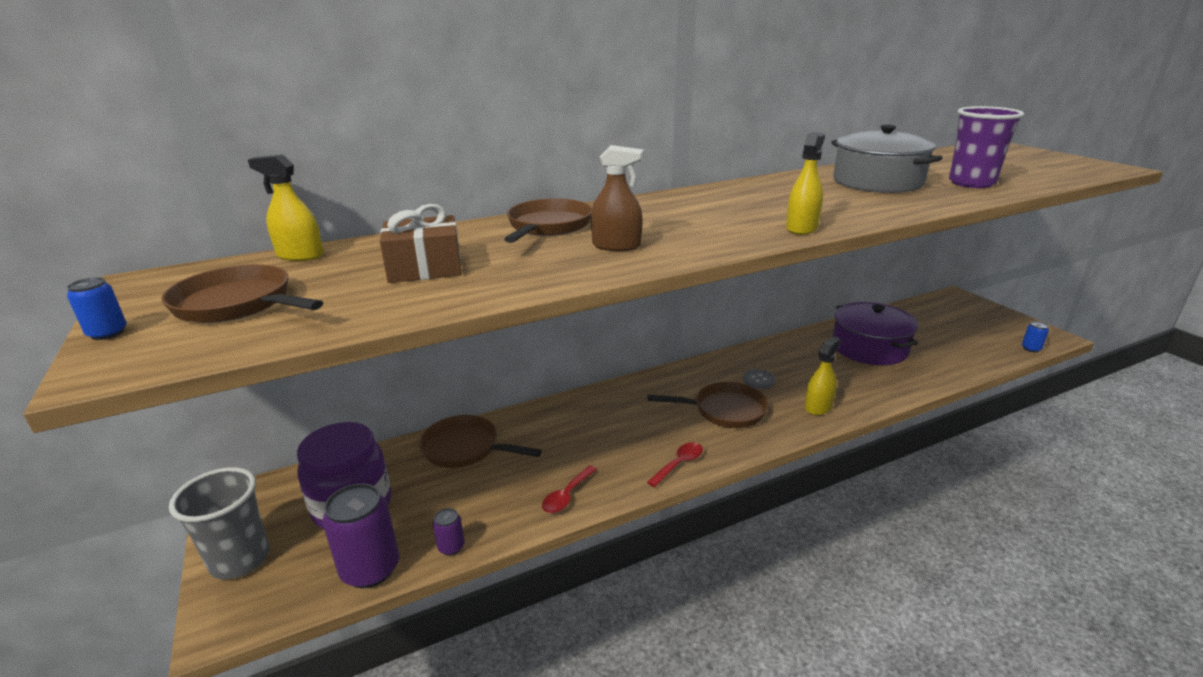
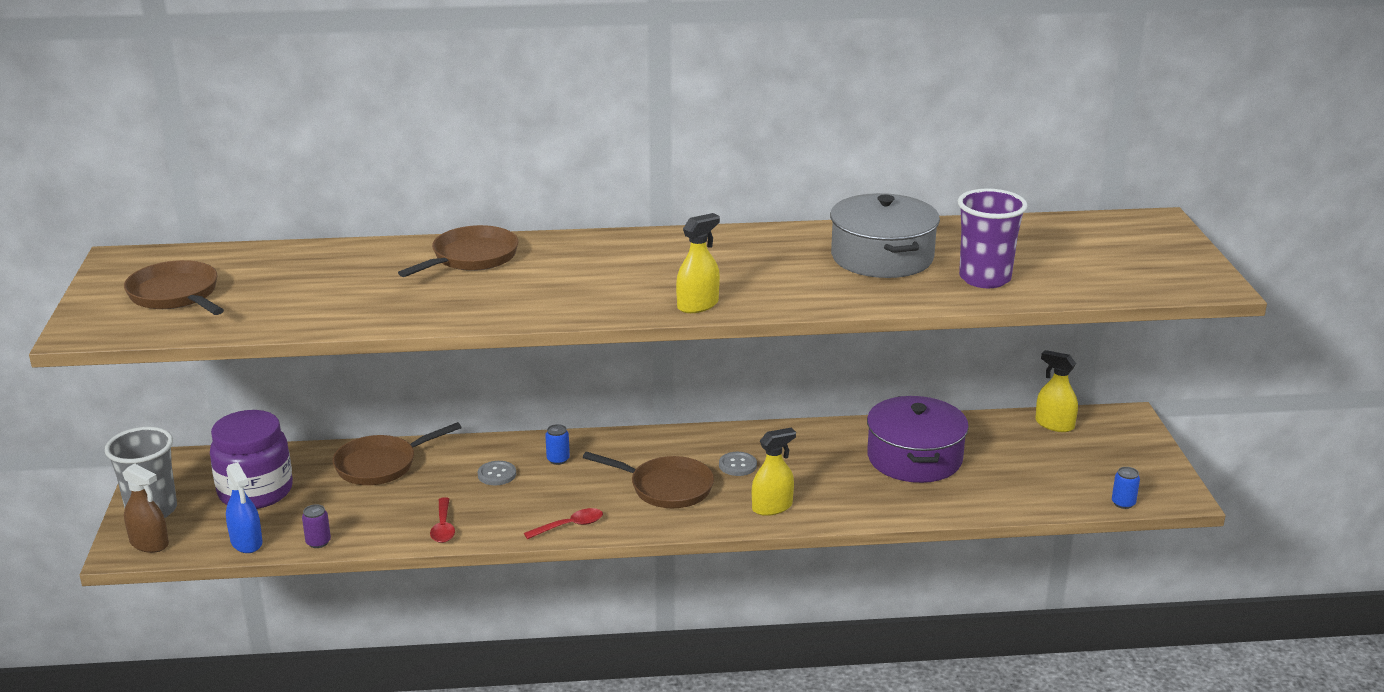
camera: 20 degrees right, 0 degrees up
(108, 333) = (85, 304): blue can -> blue can (558, 459)
(300, 255) = (243, 253): yellow spray bottle -> yellow spray bottle (1054, 424)
(370, 569) = (246, 542): purple can -> blue spray bottle
(425, 268) = (329, 286): brown gift -> none
(465, 448) = (381, 465): brown pan -> brown pan turned 75 degrees counterclockwise
(567, 495) = (443, 527): red spoon -> red spoon turned 60 degrees counterclockwise
(577, 432) = (497, 474): none -> grey button
(616, 246) = (505, 293): brown spray bottle -> brown spray bottle (149, 543)

